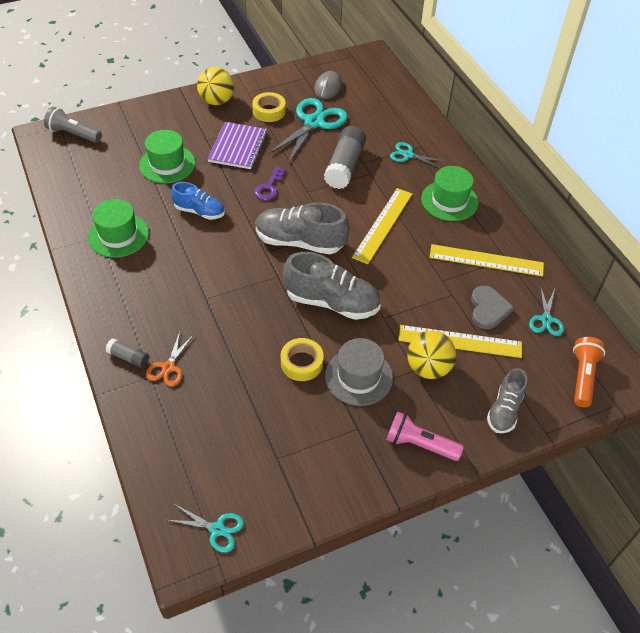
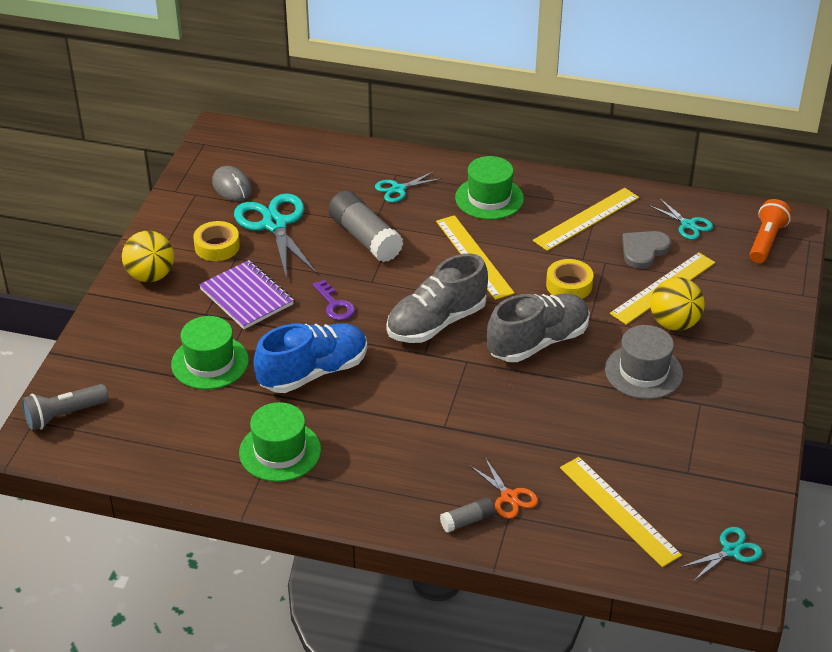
camera: 50 degrees left, 10 degrees down
(199, 211) = (313, 372): blue shoe -> blue shoe, size x1.64
(204, 436) = (618, 511): none -> yellow ruler
(301, 363) = (592, 400): yellow tape -> yellow tape (569, 285)
(419, 444) = (750, 374): pink flashlight -> none
(488, 309) = (643, 250): grey heart -> grey heart turned 90 degrees counterclockwise
(504, 410) = (760, 304): grey shoe -> none
(583, 377) = (766, 241): orange flashlight -> orange flashlight turned 60 degrees clockwise

